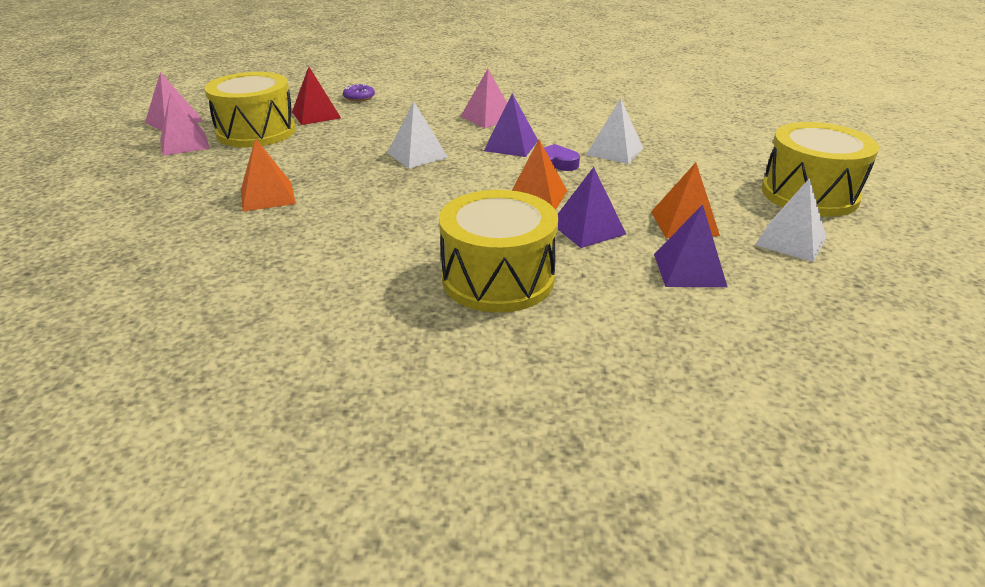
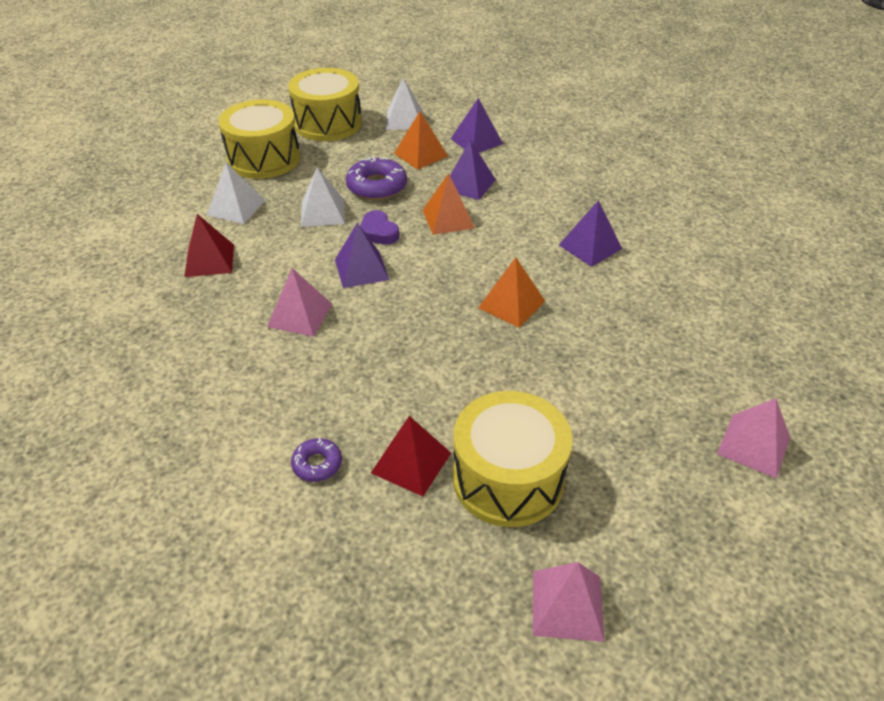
camera: 125 degrees left, 10 degrees up
(184, 144) = (601, 519): pink pyramid -> pink pyramid (754, 445)
(267, 196) = (607, 354): orange pyramid -> orange pyramid (511, 304)
(389, 249) = (590, 247): none -> purple pyramid
(417, 155) = (438, 313): white pyramid -> white pyramid (236, 207)
(498, 279) = (564, 194): yellow drum -> yellow drum (264, 159)
(592, 106) = (209, 260): none -> red pyramid
(636, 183) = (377, 186): none -> purple donut

